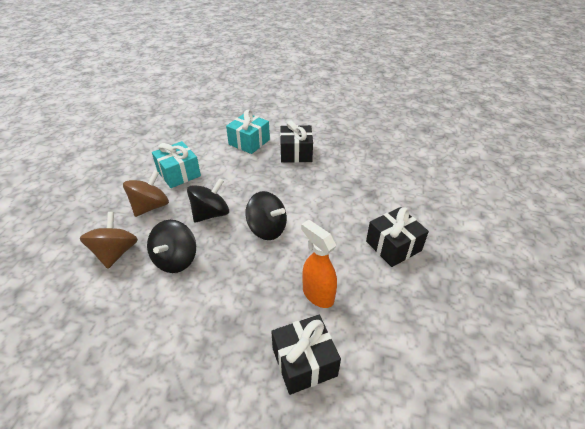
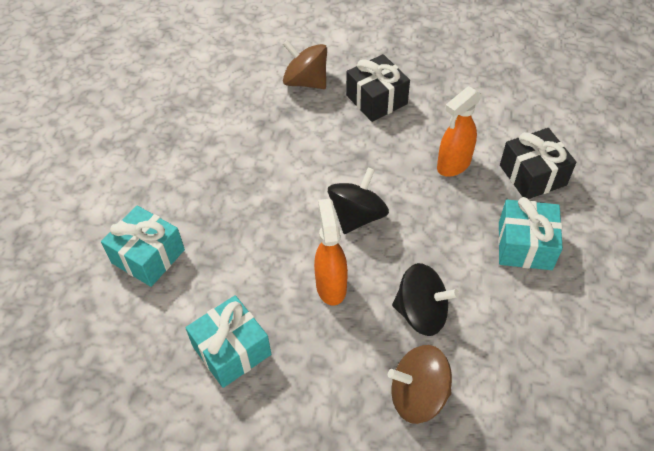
camera: 90 degrees left, 10 degrees up
(150, 206) = (317, 374): brown spinning top -> brown spinning top (306, 82)
(211, 214) = (331, 286): black spinning top -> orange spray bottle
(220, 339) = (525, 245): none -> turquoise gift
(296, 153) = (188, 190): black gift -> none

